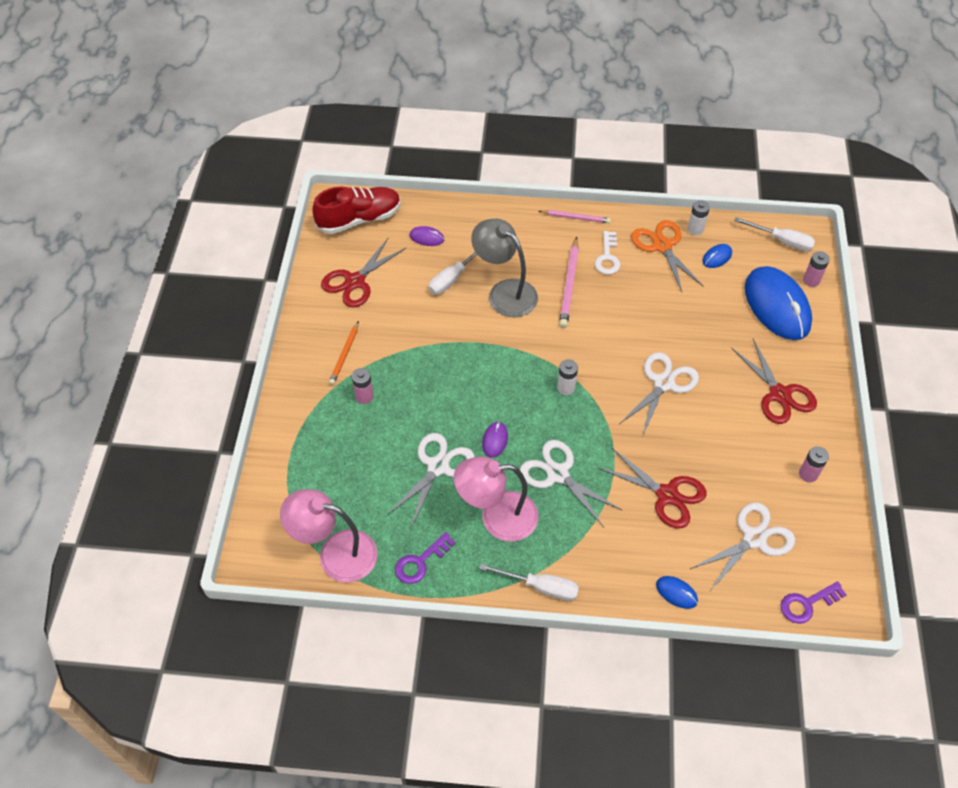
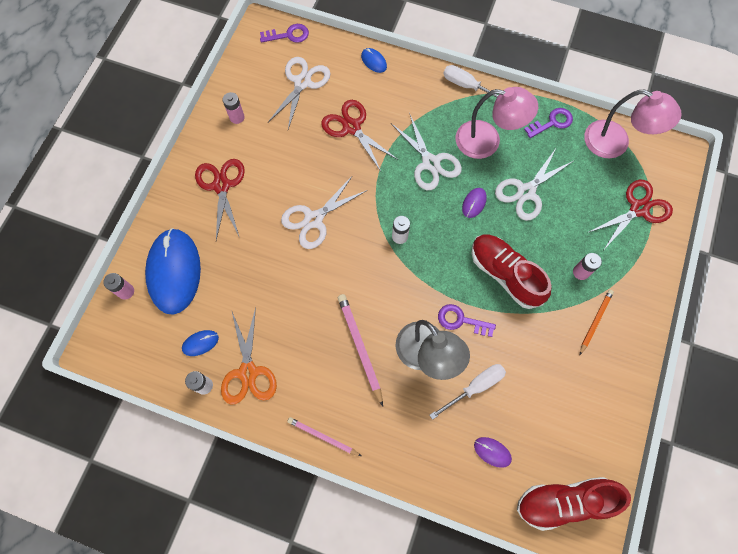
camera: 165 degrees left, 15 degrees up
(355, 281) = (577, 410): red scissors -> red scissors (638, 209)
(444, 376) = (505, 274): none -> red shoe
(479, 326) = (461, 320): none -> purple key
(569, 285) = (360, 347): pink pencil -> pink pencil turned 45 degrees counterclockwise
(607, 257) = (309, 372): white key -> none
(754, 539) = (302, 82): white scissors -> white scissors turned 135 degrees clockwise
(782, 241) = (125, 346): white screwdriver -> none

